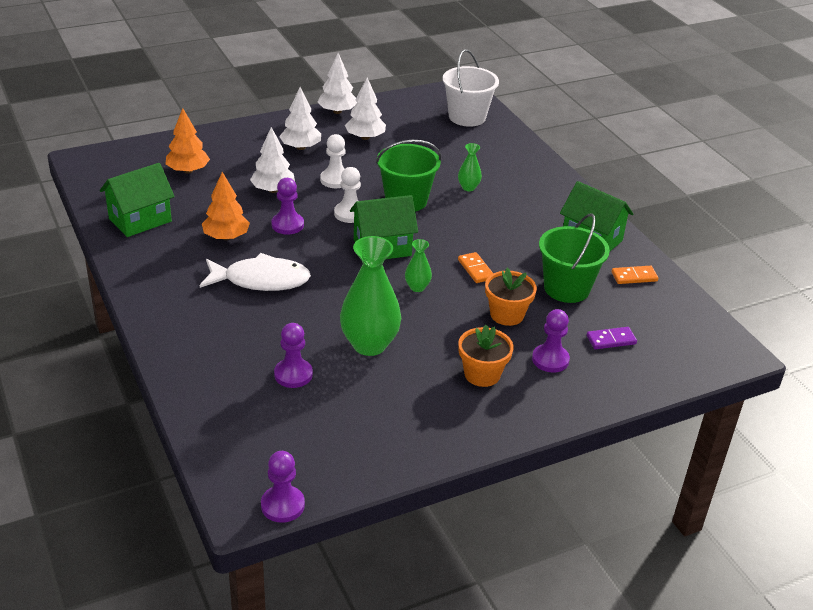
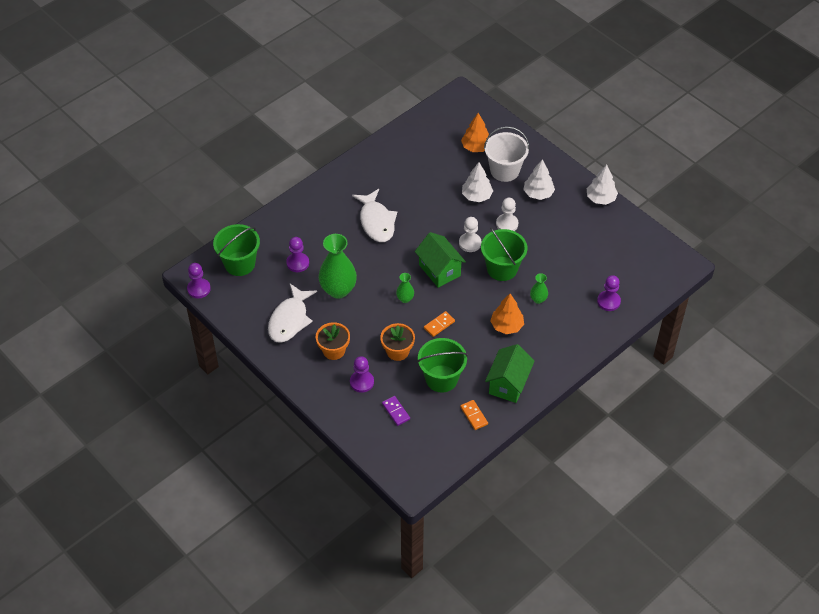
camera: 75 degrees right, 15 degrees up
(140, 220) = (409, 146): green house -> none
(226, 237) = (412, 191): orange tree -> orange tree (506, 326)
(255, 441) = (239, 264): none -> green bucket
(287, 225) = (440, 216): purple pawn -> purple pawn (608, 301)
(365, 137) = (573, 224): white tree -> none
(403, 407) = (290, 320): none -> white fish
(467, 117) = (641, 276): white bucket -> white bucket (504, 170)

